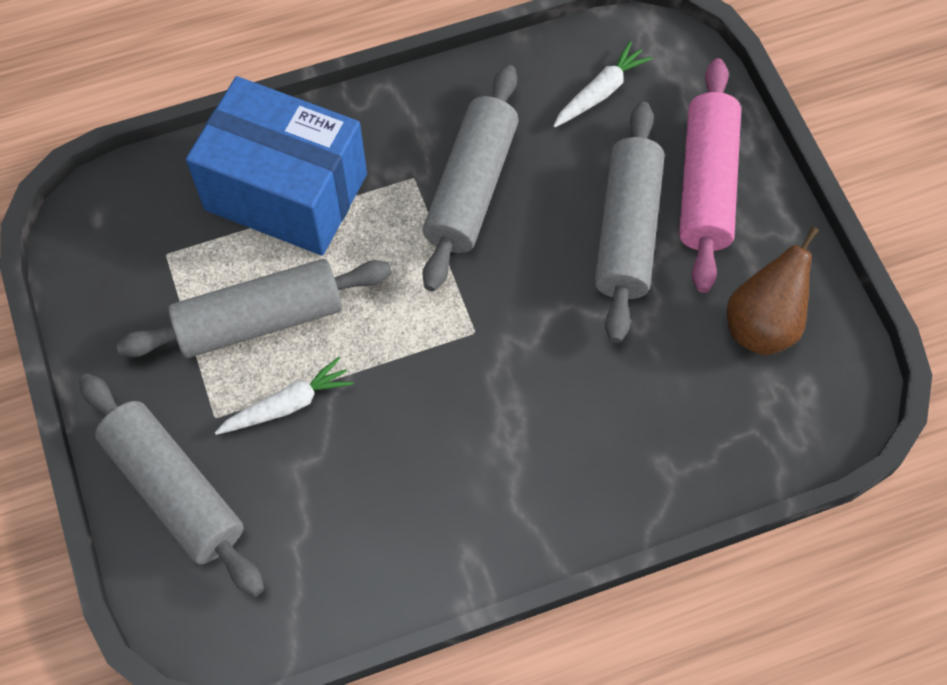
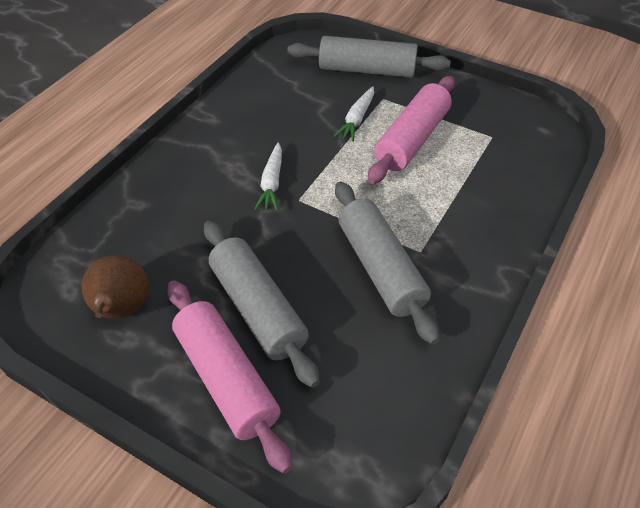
camera: 140 degrees right, 15 degrees down
(260, 320) = (412, 140): grey rolling pin -> pink rolling pin
(286, 192) = (476, 197): blue box -> none
(600, 92) = (363, 396): white carrot -> white carrot (272, 183)

